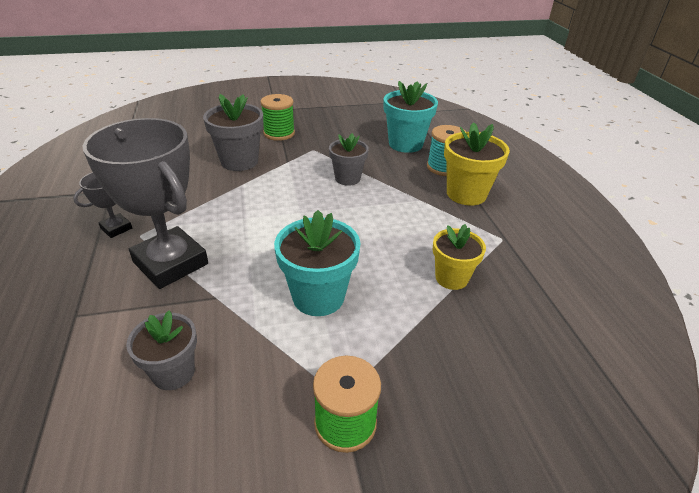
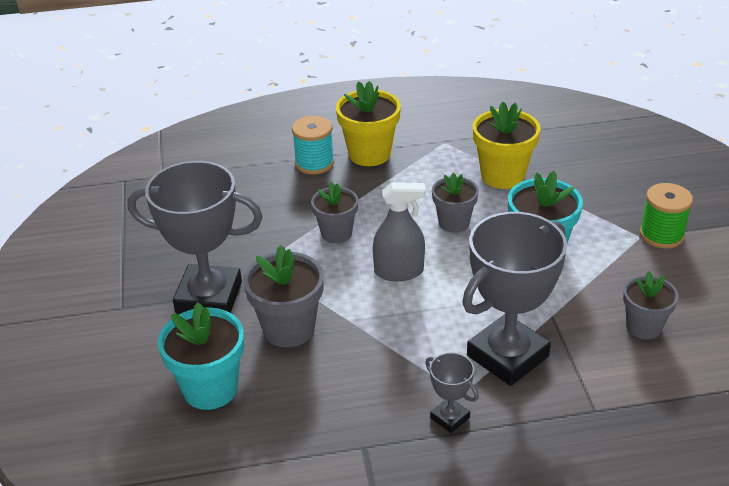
camera: 85 degrees left, 0 degrees up
(279, 133) = (209, 297): green spool -> grey trophy
(295, 207) = (399, 271): none -> grey spray bottle
(364, 240) = (454, 223): none -> grey flower pot
(405, 144) = (255, 186): turquoise flower pot -> turquoise flower pot (210, 389)
(451, 278) = (502, 176): yellow flower pot -> yellow flower pot, size x1.50

